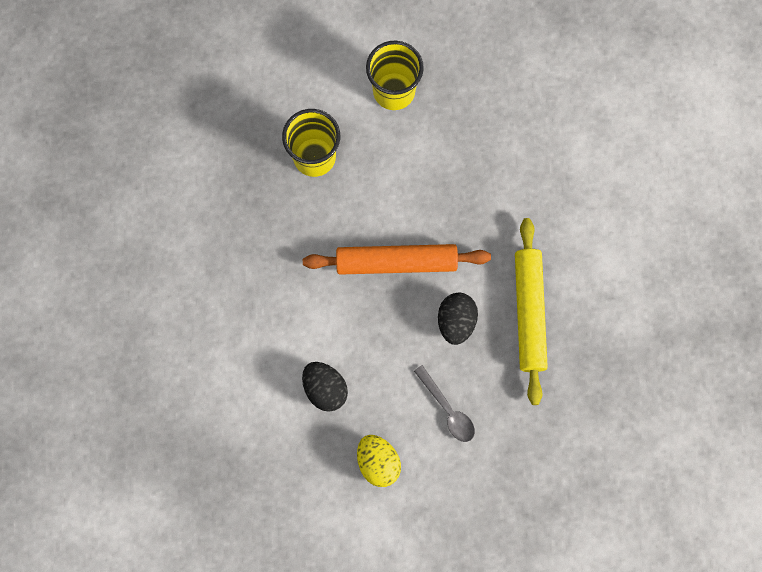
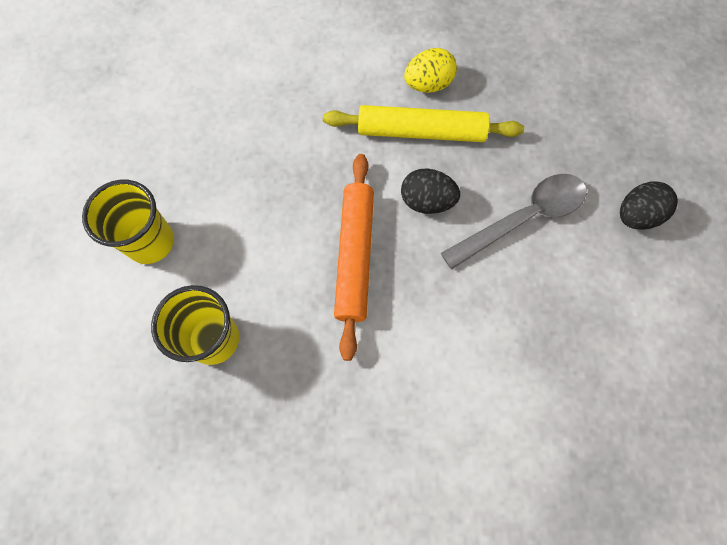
camera: 85 degrees left, 5 degrees down
(325, 389) = (499, 348): black egg -> black egg (636, 215)
(378, 462) = (583, 295): yellow egg -> yellow egg (428, 84)
(447, 409) = (523, 218): grey spoon -> grey spoon, size x1.67

